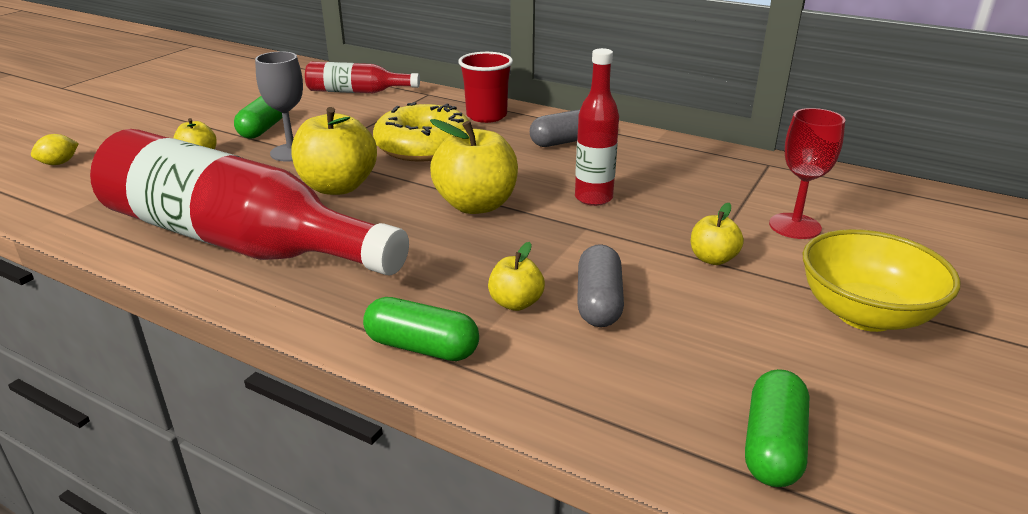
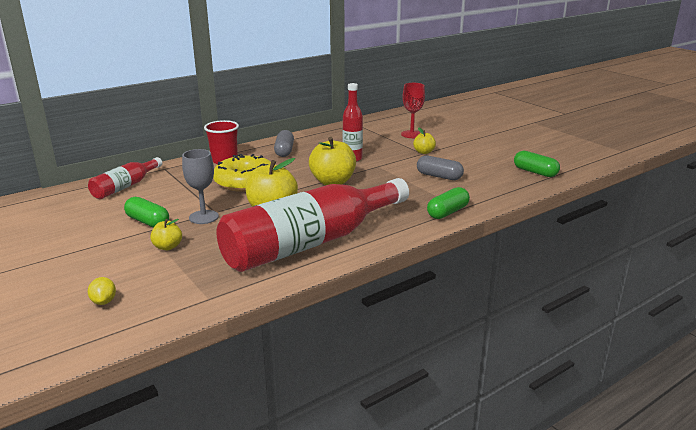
camera: 65 degrees left, 5 degrees down
(516, 303) = (428, 190): yellow apple -> none
(864, 314) = (476, 142): yellow bowl -> none

